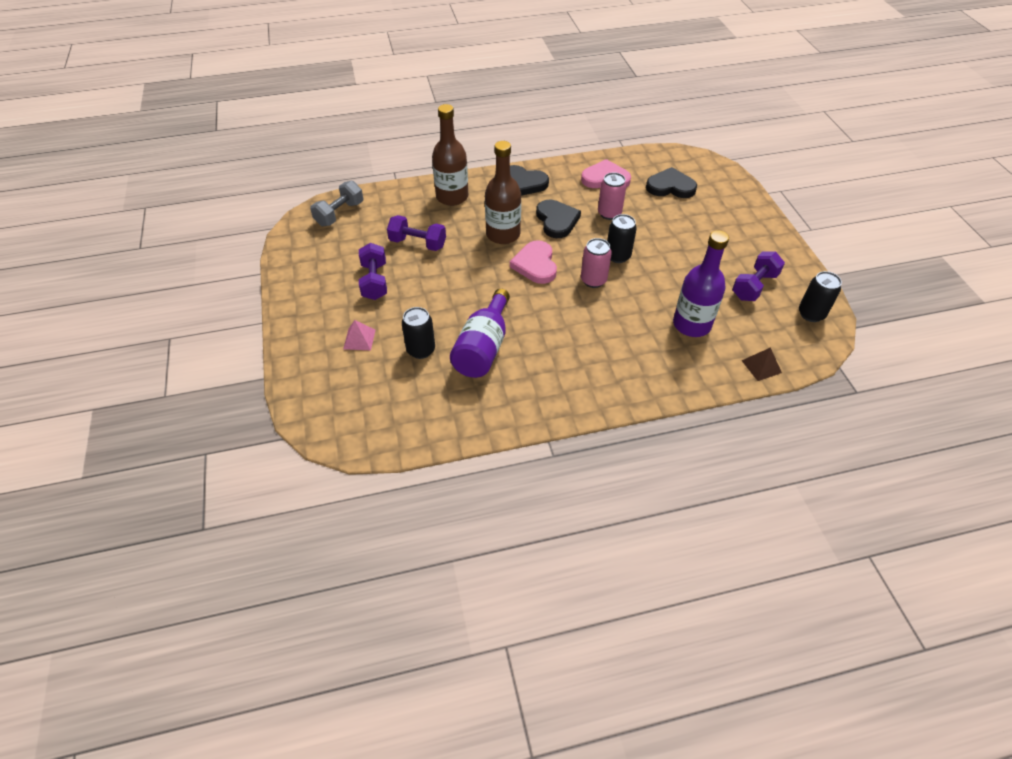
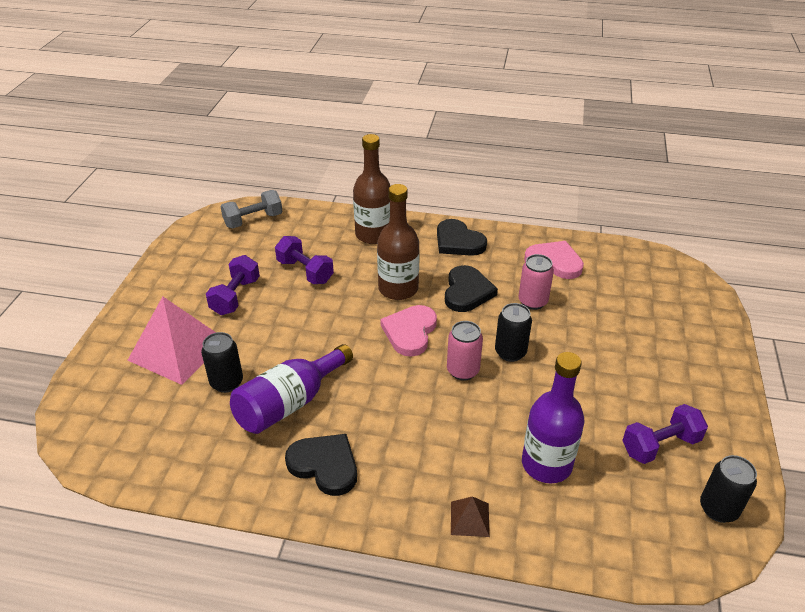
camera: 25 degrees right, 10 degrees down
(359, 339) = (177, 350): pink pyramid -> pink pyramid, size x2.24
(670, 186) = (627, 293): black heart -> black heart (325, 465)
(761, 366) = (604, 552): brown pyramid -> brown pyramid (469, 518)

